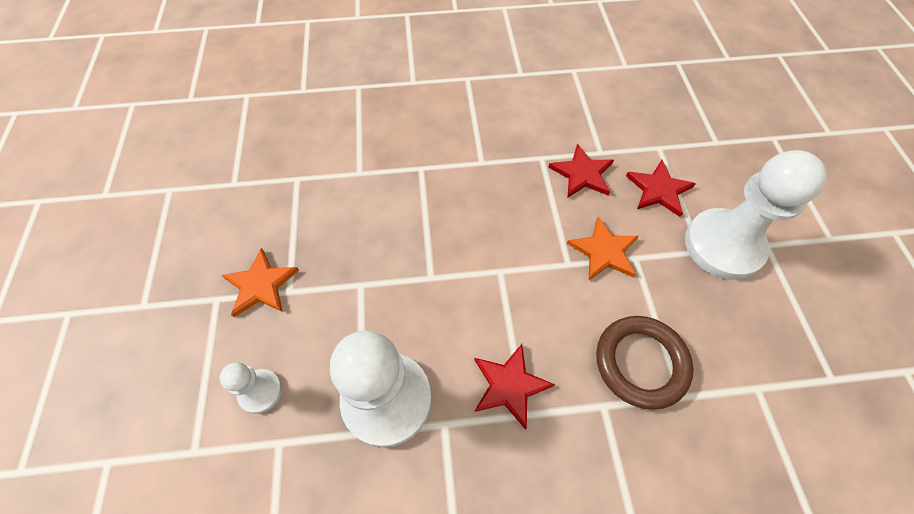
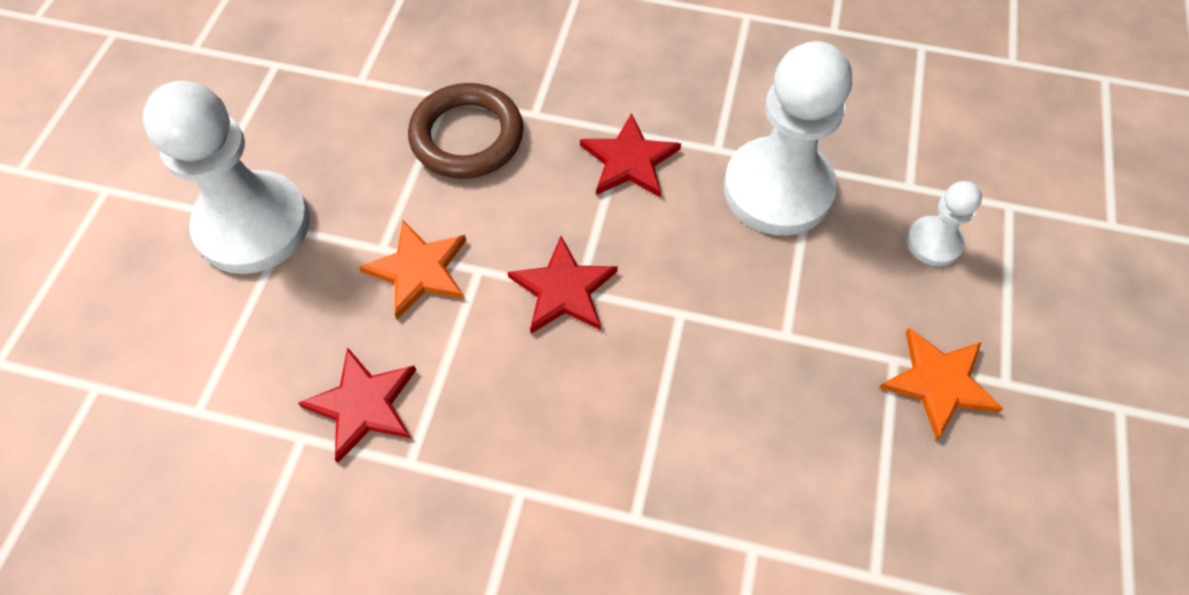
camera: 160 degrees left, 0 degrees up
(658, 190) = (267, 334): red star -> red star (563, 289)

